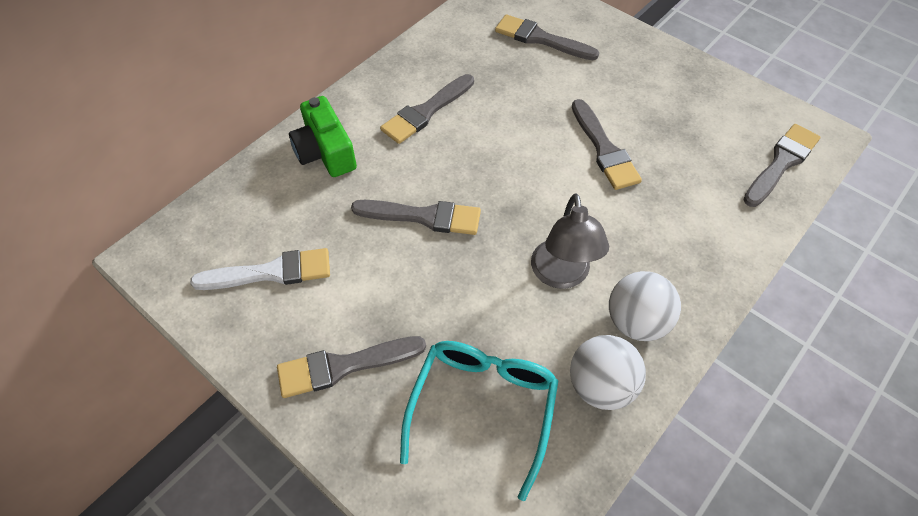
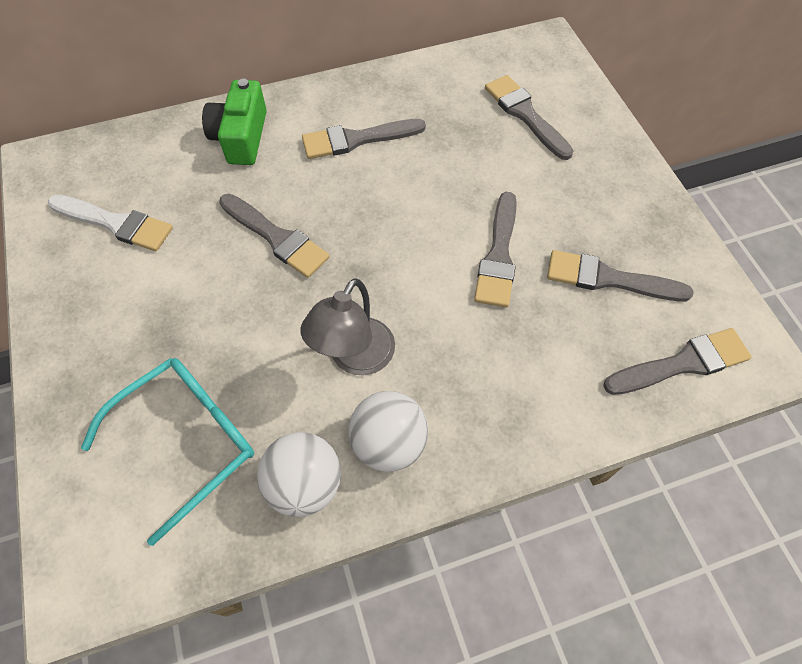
camera: 30 degrees right, 5 degrees up
(343, 366) = (107, 336): grey brush -> grey brush (608, 279)

